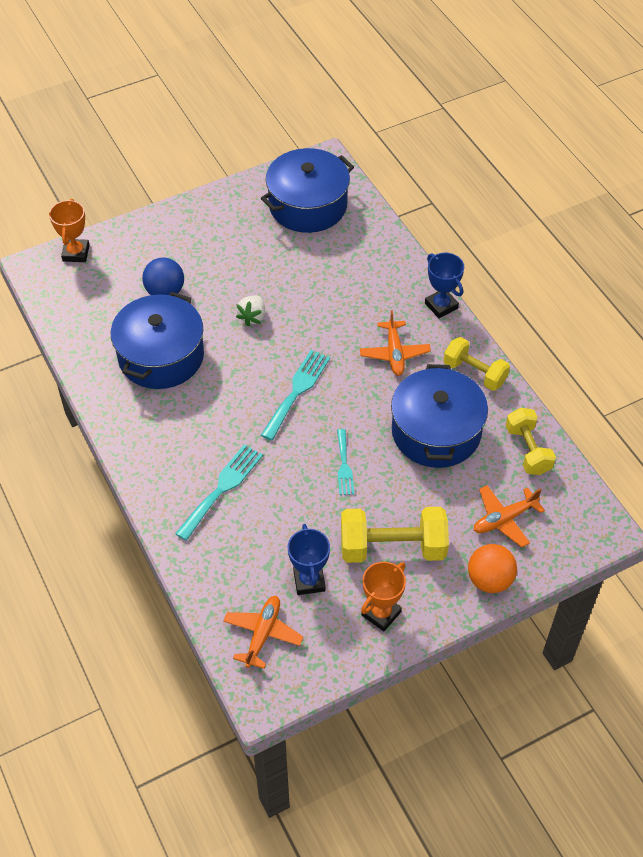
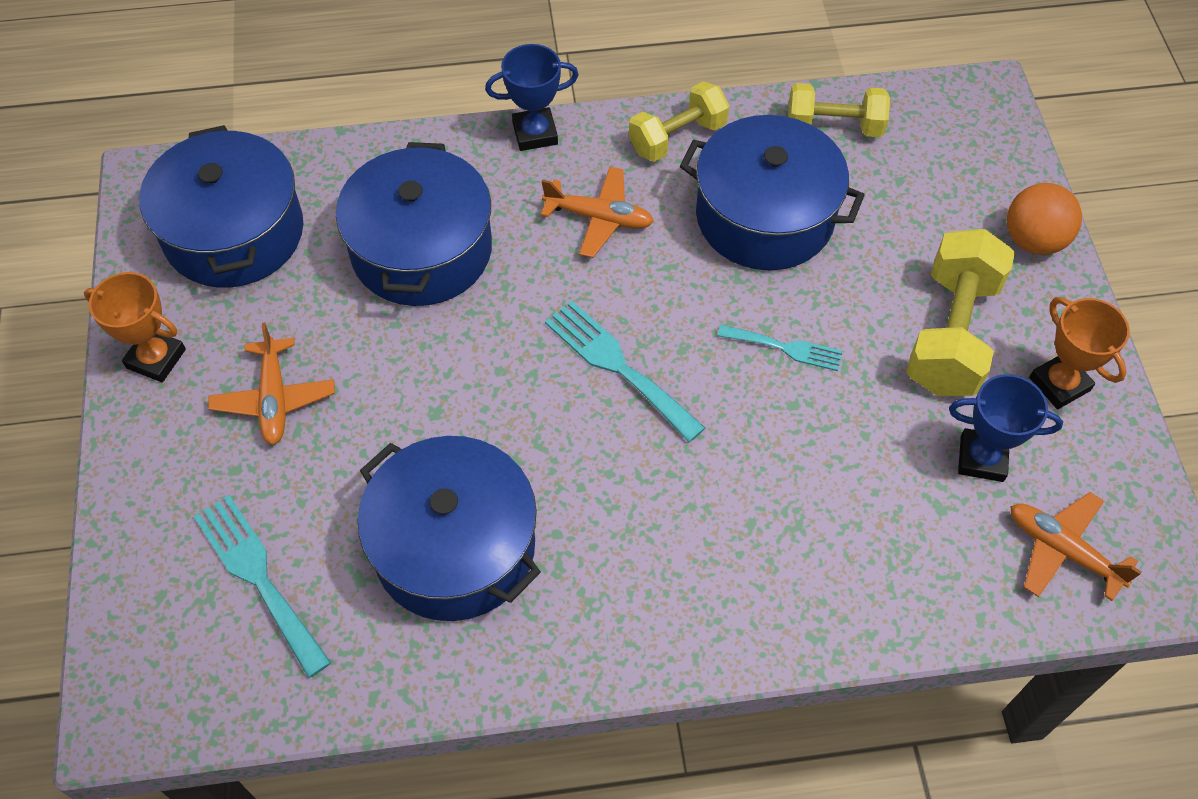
camera: 70 degrees left, 5 degrees up
(76, 253) = (128, 630): orange trophy -> orange trophy (156, 358)
(165, 292) = (310, 500): blue ball -> none
(222, 488) = (772, 530): turquoise fork -> turquoise fork (258, 577)
(252, 317) = (435, 382): white strawberry -> none
(334, 283) = (421, 250): none -> blue pot
(504, 519) = (939, 191): orange plane -> orange plane (274, 399)

